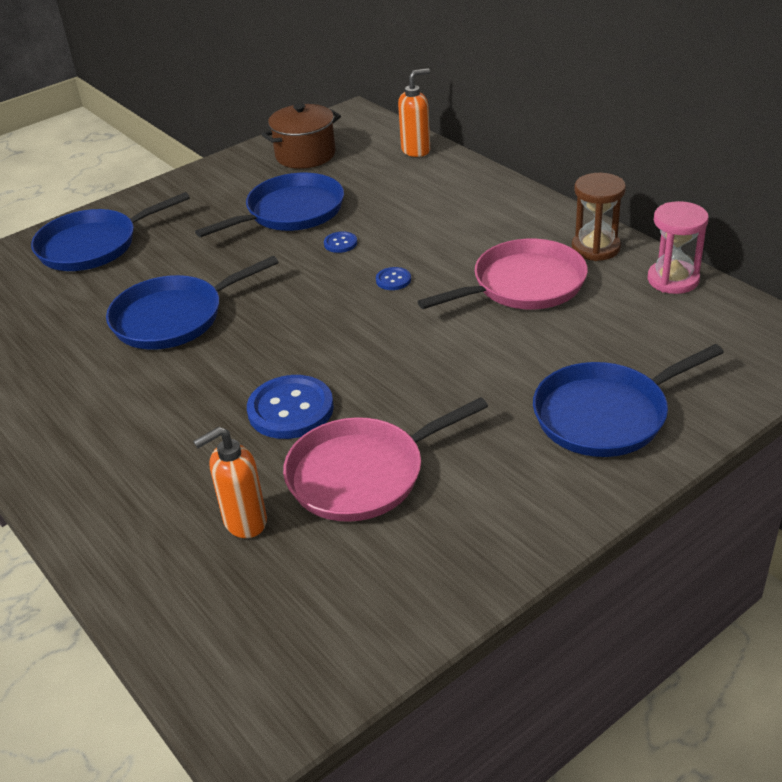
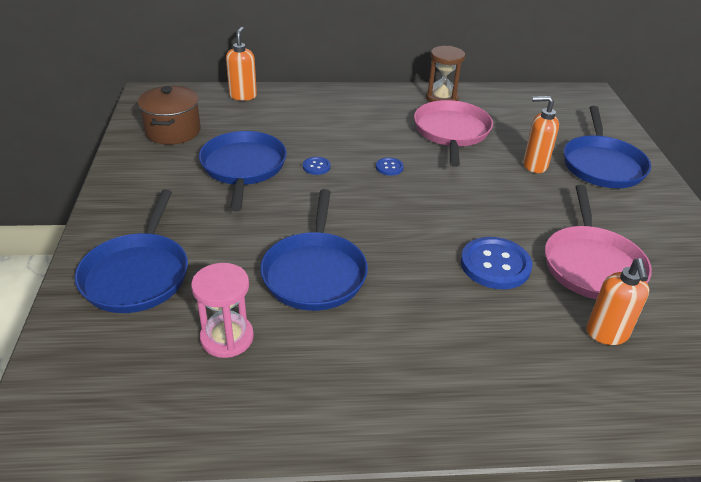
camera: 60 degrees left, 0 degrees up
(529, 365) = (534, 165): none -> orange soap dispenser
(673, 280) = (499, 95): pink hourglass -> pink hourglass (227, 338)

